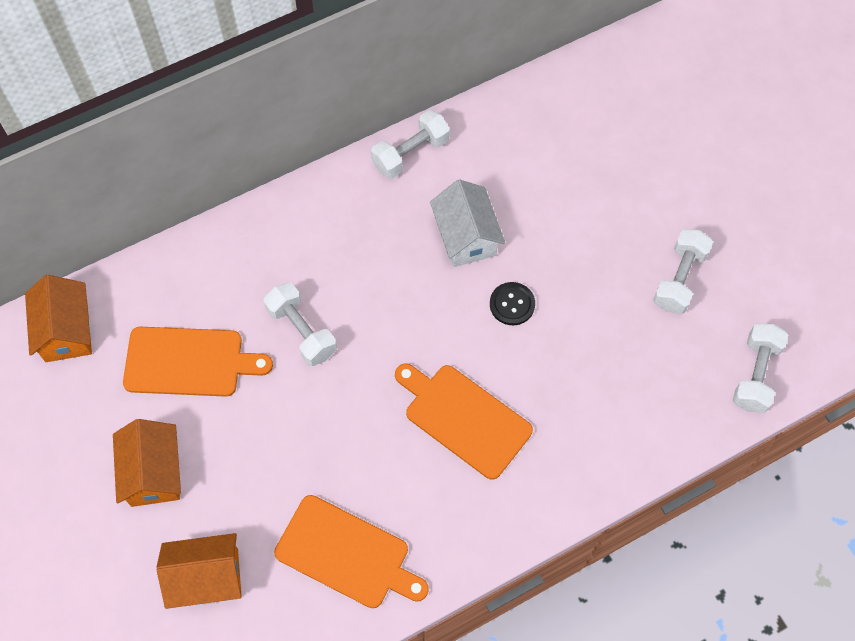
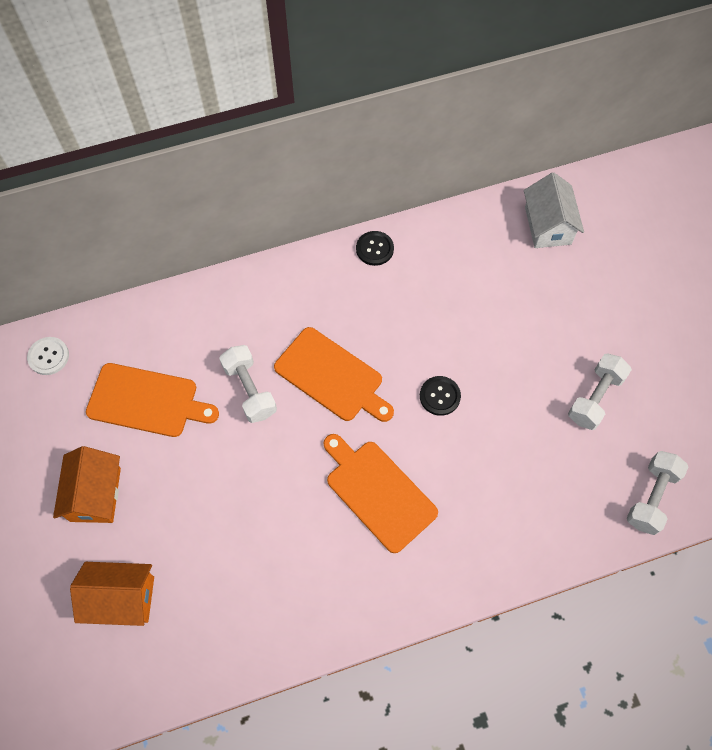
camera: 10 degrees right, 0 degrees up
(66, 331) = (48, 356): orange house -> white button
(347, 554) = (250, 599): orange cutting board -> orange cutting board (332, 376)
(410, 153) = (374, 249): white dumbbell -> black button
(466, 236) = (410, 329): white house -> white house (548, 225)

